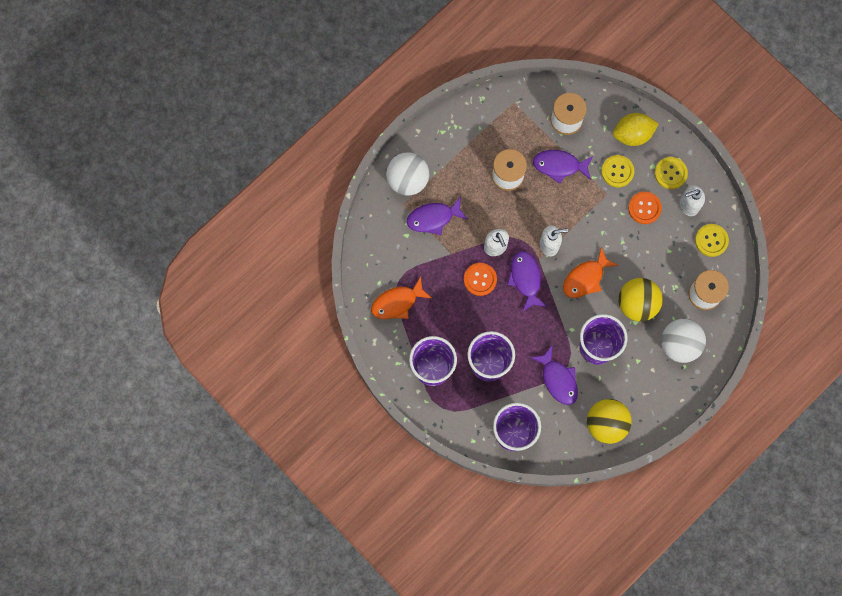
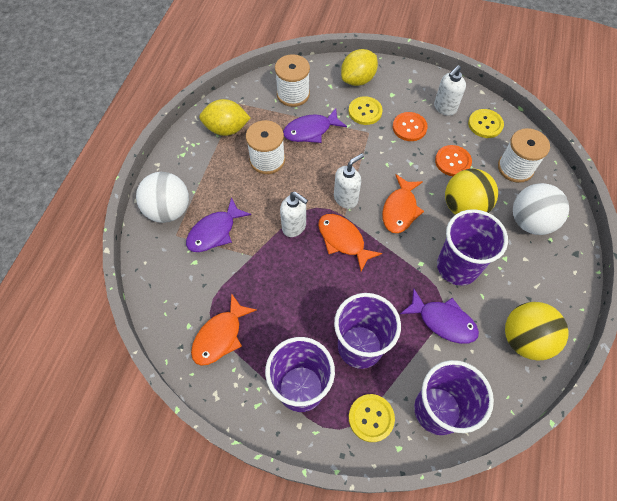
camera: 30 degrees left, 15 degrees down
(480, 279) = (297, 265): orange button -> orange button (452, 161)
(490, 126) = (226, 129): none -> yellow lemon
(525, 279) = (343, 240): purple fish -> orange fish
(670, 173) = (411, 92): yellow button -> yellow button (371, 418)

